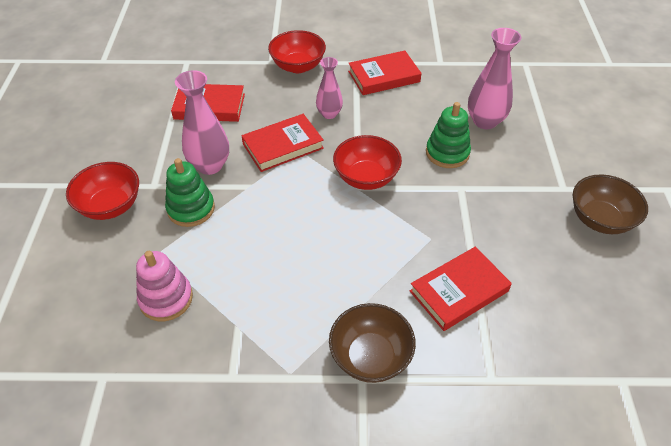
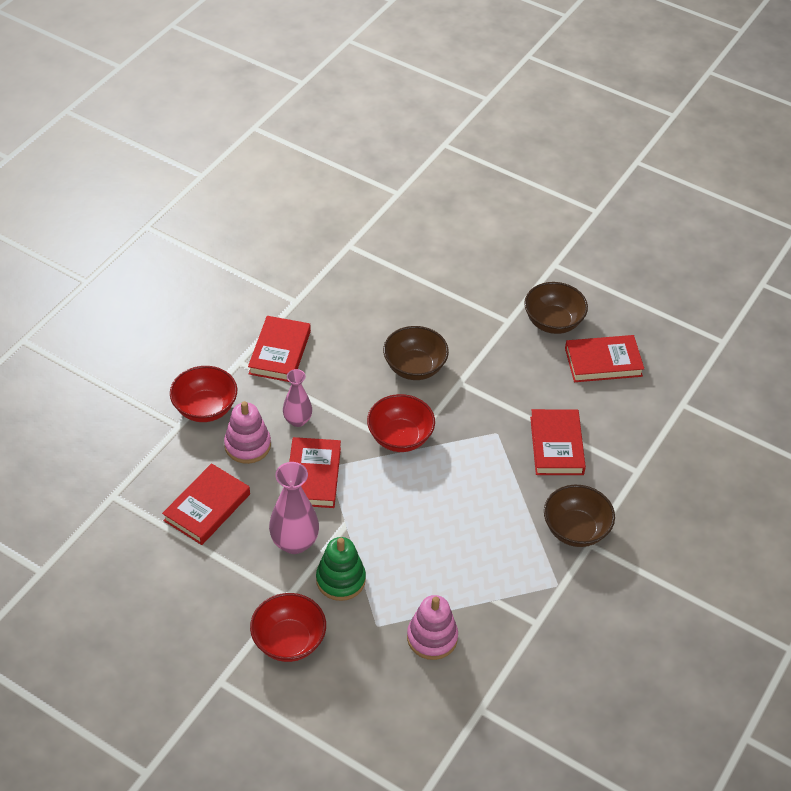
camera: 60 degrees left, 0 degrees up
(282, 100) = (247, 445): none -> pink stacking toy
(447, 153) = (414, 367): green stacking toy -> brown bowl
(485, 121) = (398, 319): pink vase -> none
(598, 281) = (603, 362): none -> red book

